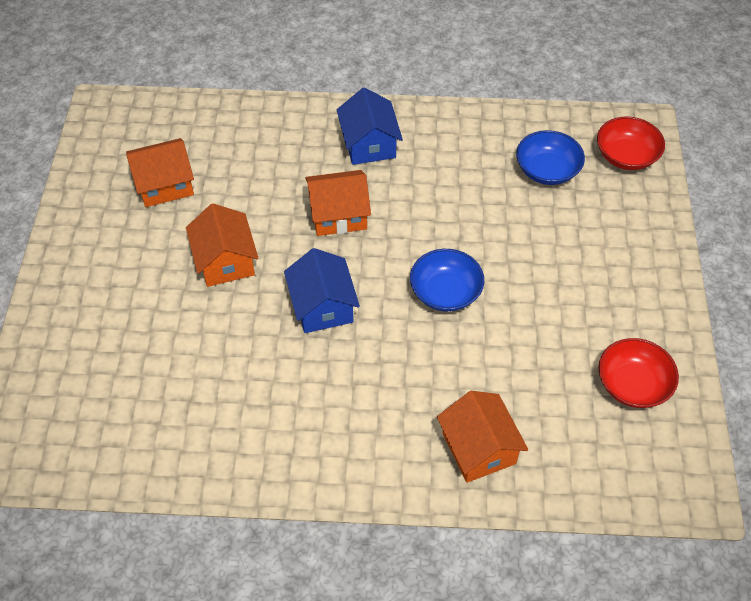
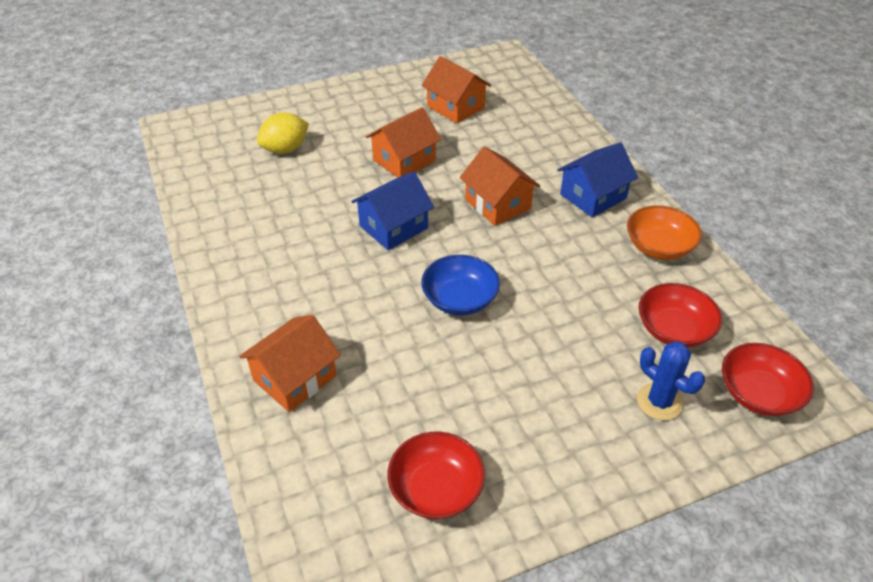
camera: 65 degrees right, 10 degrees down
(133, 359) = (285, 149): none -> yellow lemon
(455, 133) = (659, 247): none -> orange bowl
(547, 170) = (674, 330): blue bowl -> red bowl
(610, 214) = (659, 402): none -> blue cactus

